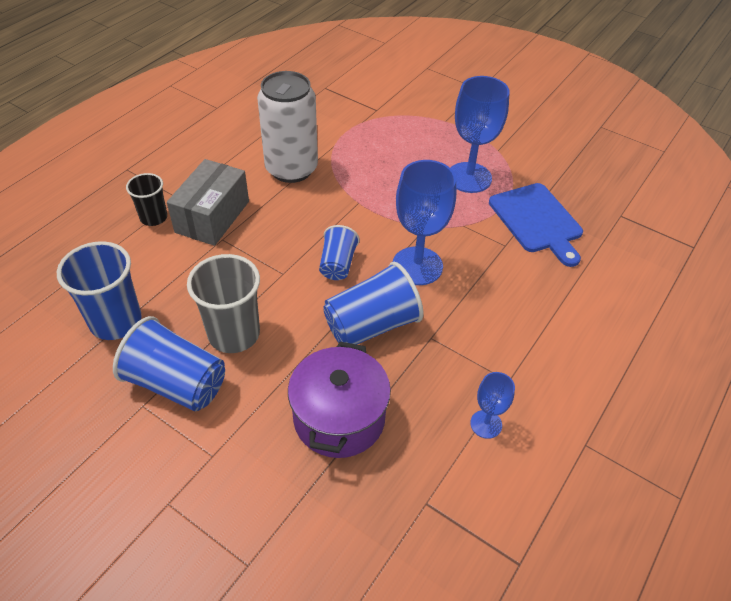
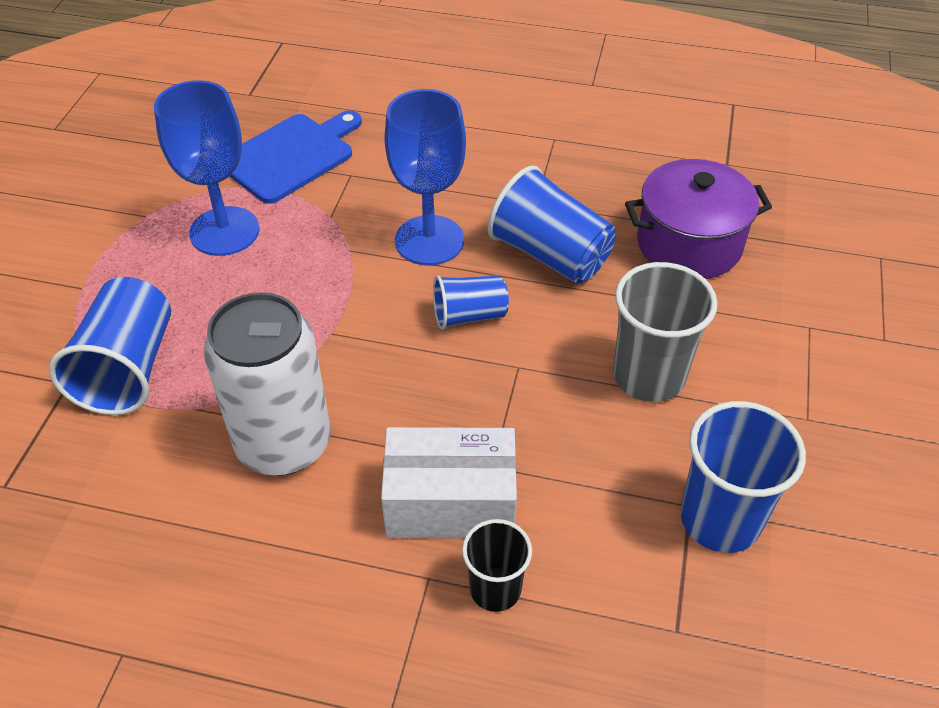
camera: 110 degrees left, 0 degrees up
(177, 383) = (756, 399): blue cup -> blue cup (128, 369)
(212, 217) = (450, 502): grey box -> white box
(486, 424) = (617, 144): blue goblet -> none

